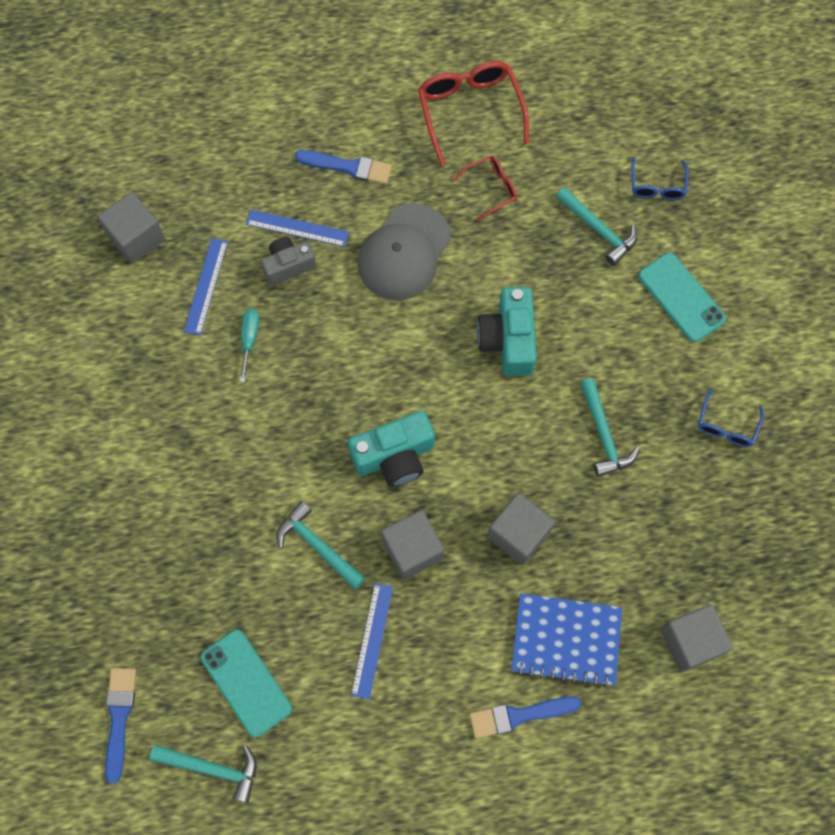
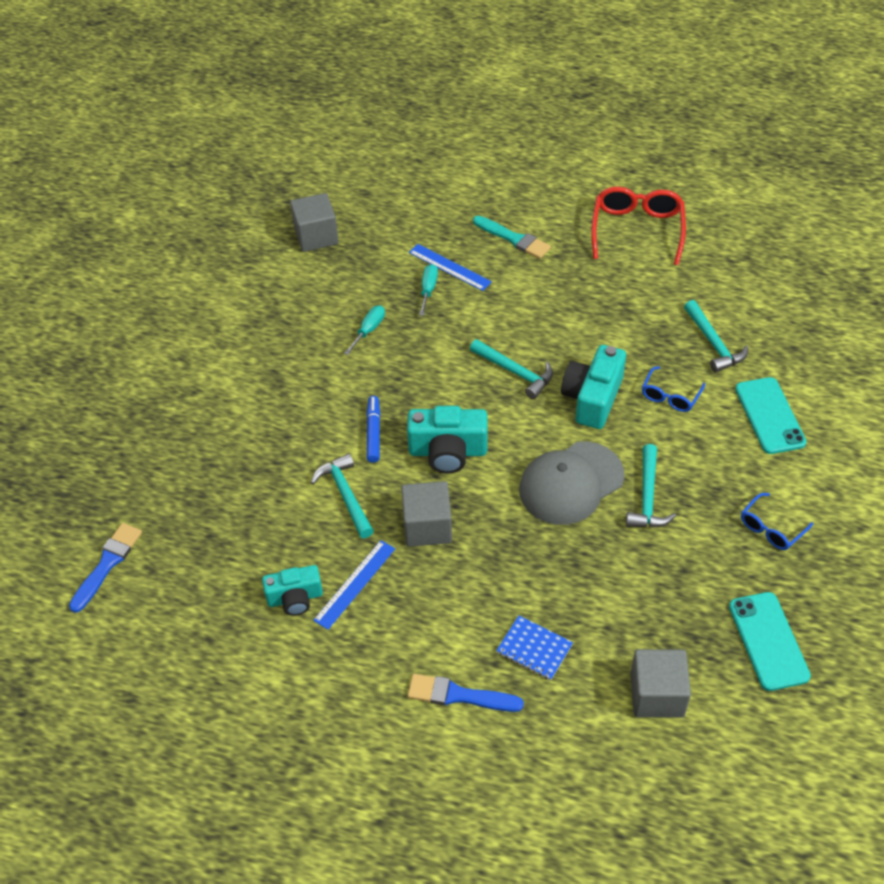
camera: 25 degrees right, 20 degrees down
(206, 286) = (353, 284): blue ruler -> none
(212, 768) = (161, 632): turquoise hammer -> turquoise hammer (515, 372)
(246, 682) = (228, 577): turquoise phone -> turquoise phone (768, 641)
(288, 265) = (428, 289): grey camera -> turquoise screwdriver
(311, 463) = (373, 433): none -> blue marker
(322, 678) = (295, 598): none -> turquoise camera
(348, 167) = (514, 239): blue brush -> turquoise brush
(404, 252) = (531, 309): grey cap -> grey cap (571, 483)
(491, 188) = (630, 287): red glasses -> none
(518, 534) = (530, 548): grey cube -> none
(566, 640) = (534, 649): blue notebook -> blue notebook, size x0.59
(657, 186) = (783, 327): blue glasses -> blue glasses (670, 396)

